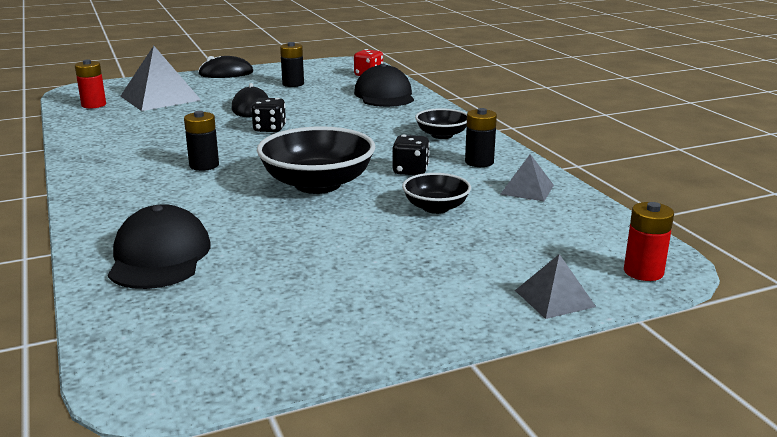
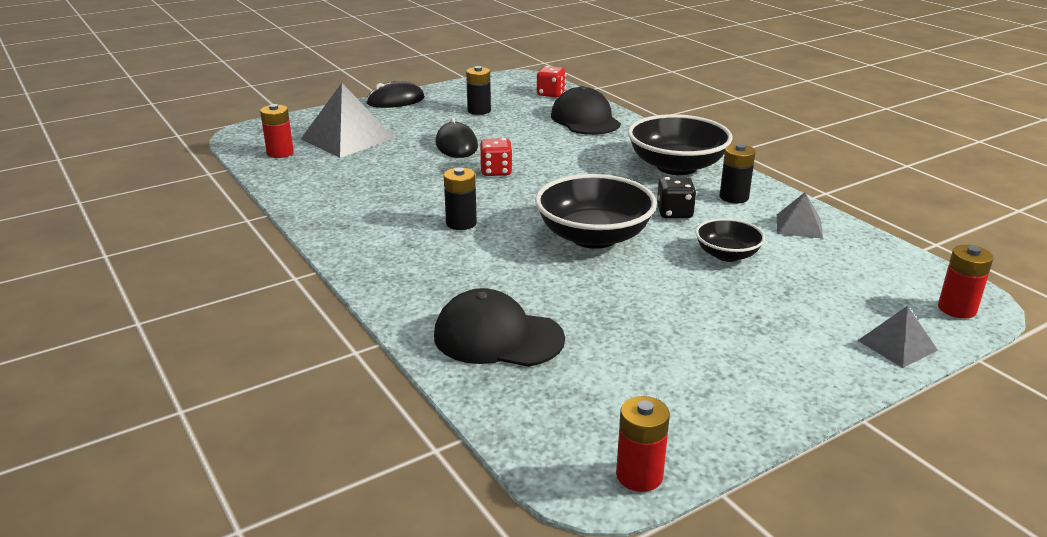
camera: 10 degrees left, 5 degrees up
(159, 256) = (498, 337): black cap -> black cap turned 60 degrees counterclockwise
(195, 387) = (639, 475): none -> red battery
(269, 129) = (496, 172): black dice -> red dice
(442, 135) = (676, 166): black bowl -> black bowl, size x1.82

